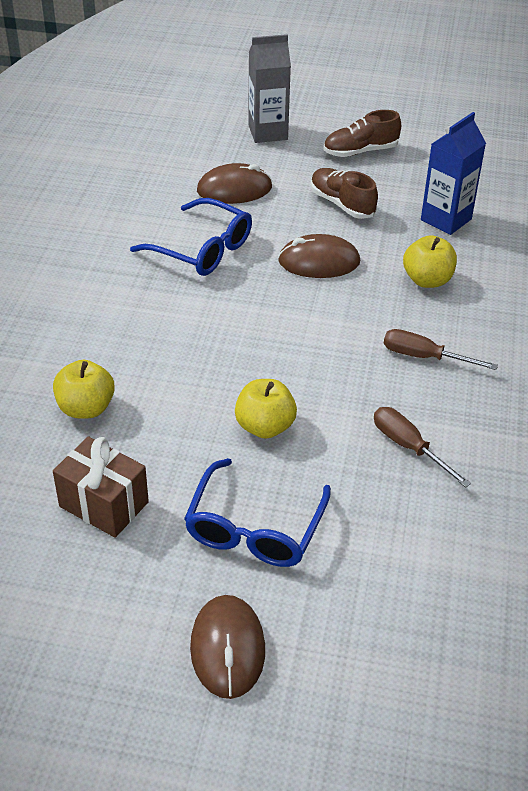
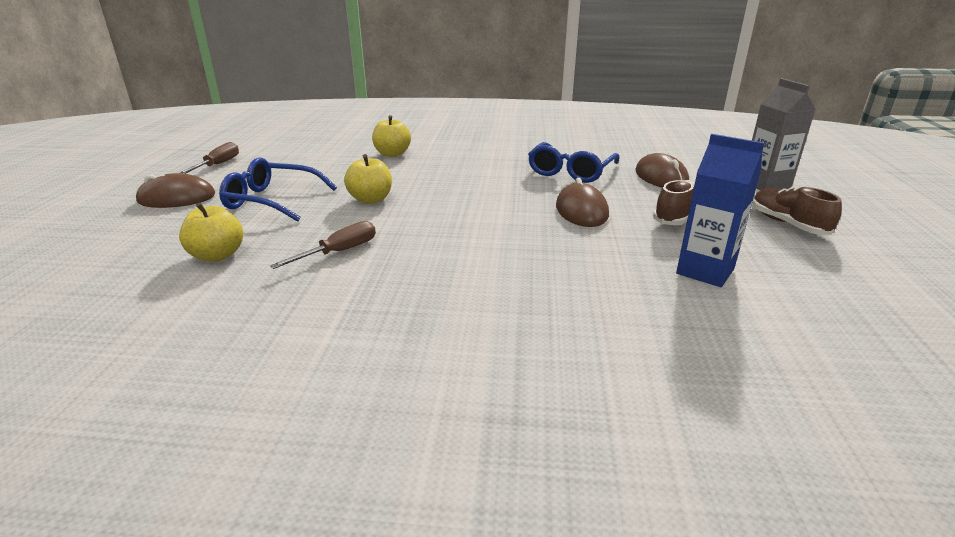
camera: 85 degrees right, 15 degrees down
(104, 504) = (309, 163): brown gift -> none
(424, 357) = (460, 259): brown screwdriver -> brown screwdriver (217, 165)
(427, 280) = (583, 260): yellow apple -> yellow apple (217, 255)

